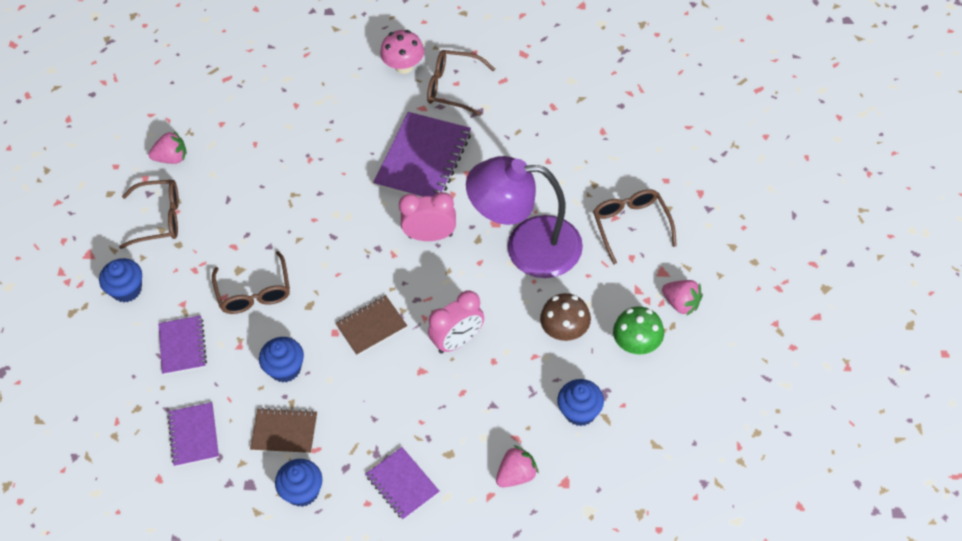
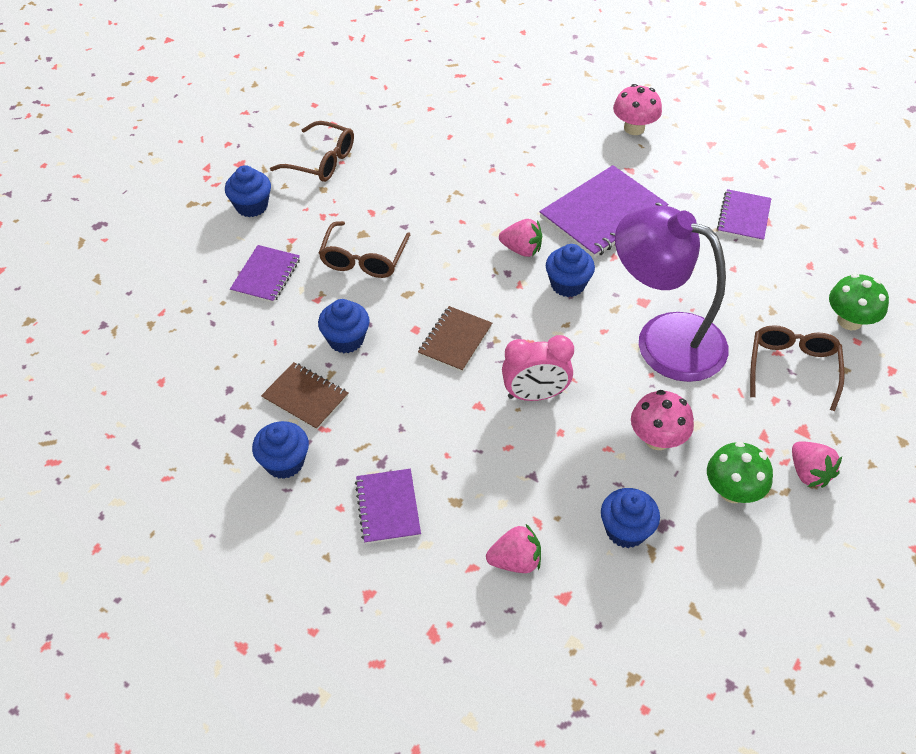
camera: 25 degrees right, 5 degrees down
(172, 158) = (367, 118): pink strawberry -> pink strawberry (521, 249)
(194, 435) = (220, 359): purple notebook -> purple notebook (743, 217)
(371, 326) = (455, 340): brown notebook -> brown notebook turned 60 degrees counterclockwise
(430, 236) = (567, 284): pink clock -> blue cupcake
(454, 87) = (673, 165): brown glasses -> none
(565, 331) = (657, 439): brown mushroom -> pink mushroom
(652, 166) = (849, 321): none -> green mushroom

